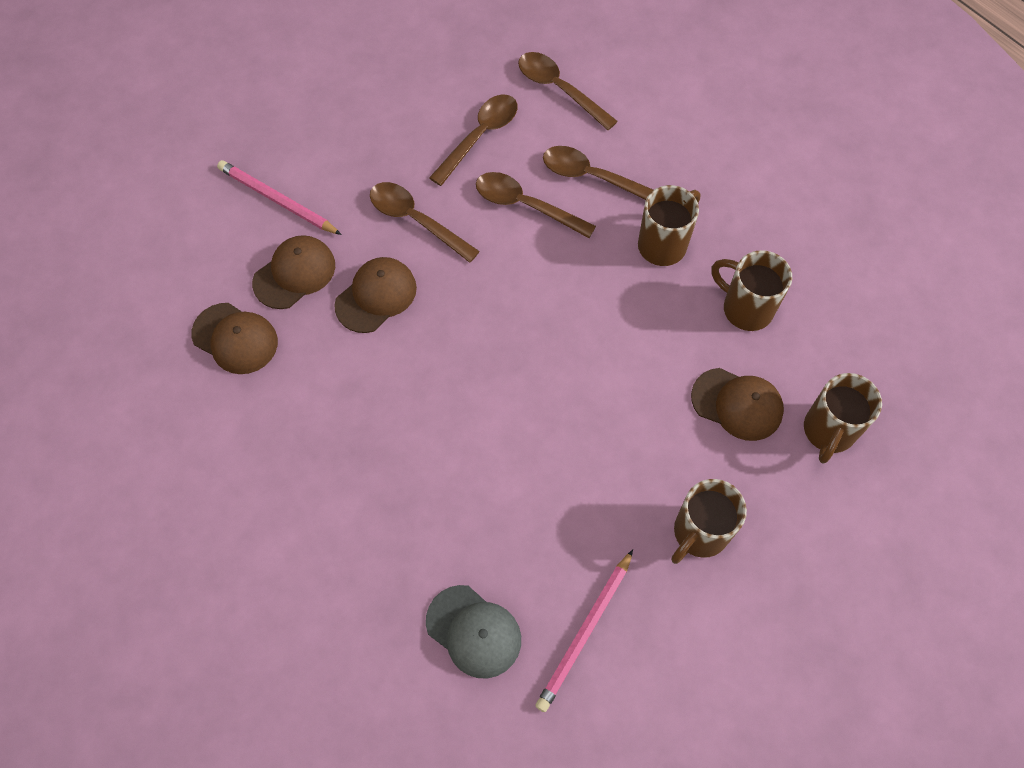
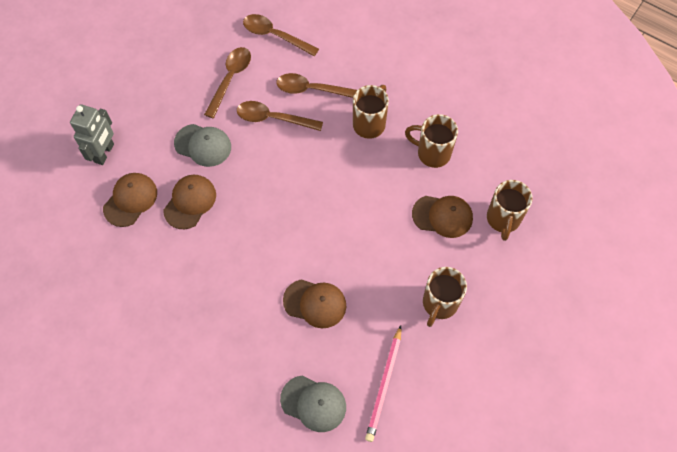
camera: 15 degrees left, 0 degrees up
(235, 338) = (102, 253): brown cap -> brown cap (315, 303)
(277, 200) = (104, 153): pink pencil -> grey robot
(416, 220) = (203, 145): brown spoon -> grey cap

